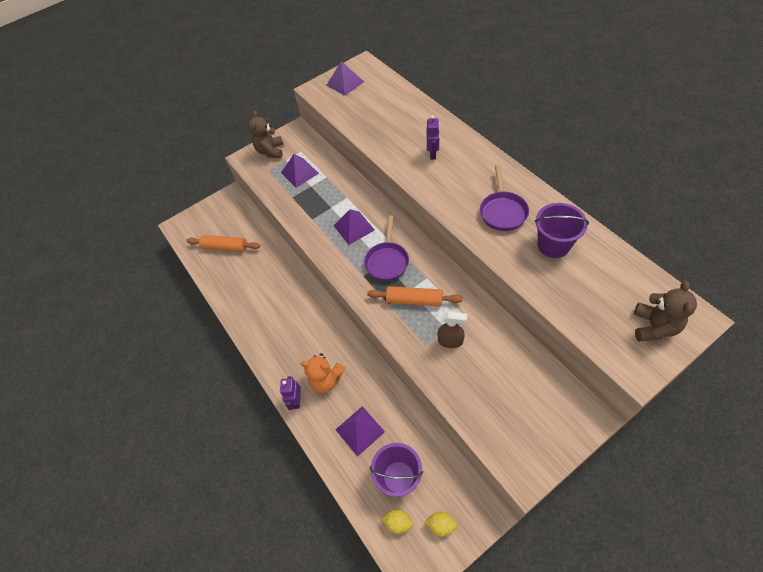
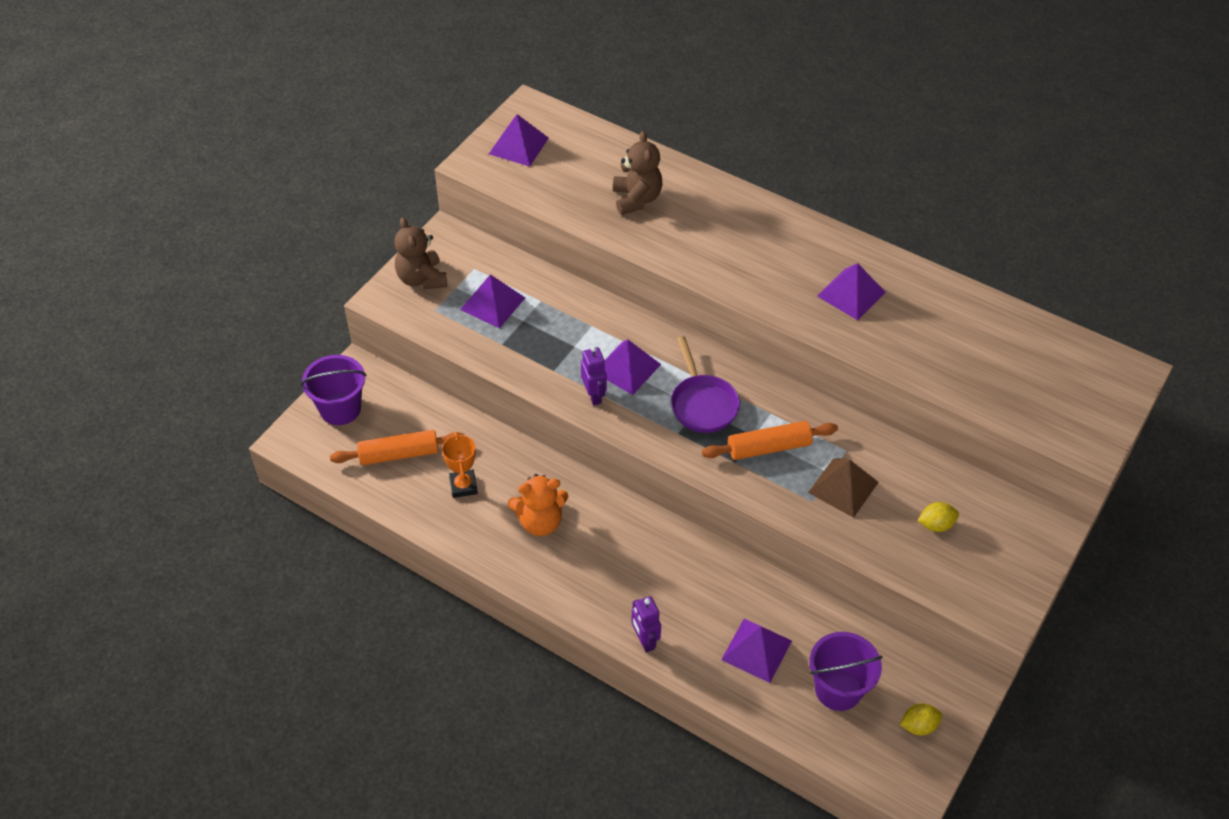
camera: 30 degrees left, 5 degrees down
(247, 274) = (463, 486): none -> orange trophy
(326, 380) = (674, 600): orange teddy bear -> orange teddy bear (540, 522)
(398, 523) = (863, 742): yellow lemon -> yellow lemon (936, 525)
(433, 154) = (716, 233): purple robot -> purple robot (594, 395)
(450, 341) = (843, 487): brown spray bottle -> brown pyramid
(502, 211) = (851, 294): purple pan -> purple pyramid
(553, 245) = (935, 324): purple bucket -> purple bucket (340, 409)
(654, 327) = (1090, 394): brown teddy bear -> brown teddy bear (636, 199)

